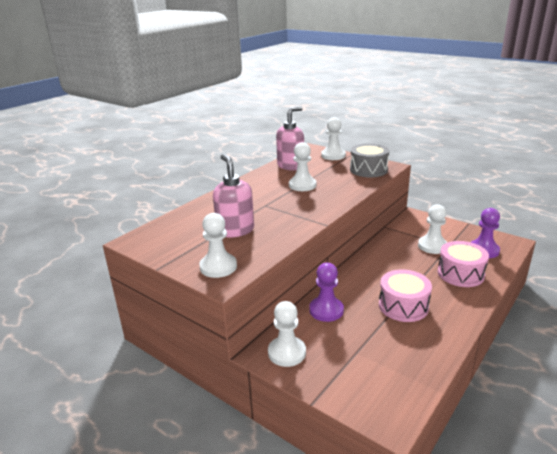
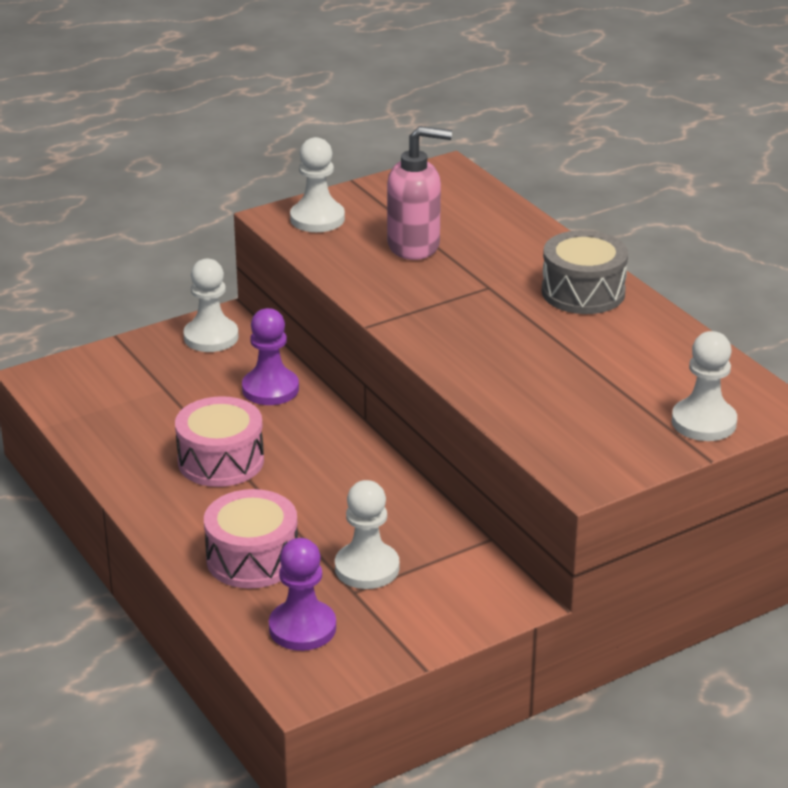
camera: 110 degrees right, 5 degrees up
(291, 166) = (668, 352): pink soap dispenser -> none
(302, 185) = (550, 341): white pawn -> none
(368, 170) = (580, 442): grey drum -> grey drum (583, 292)

